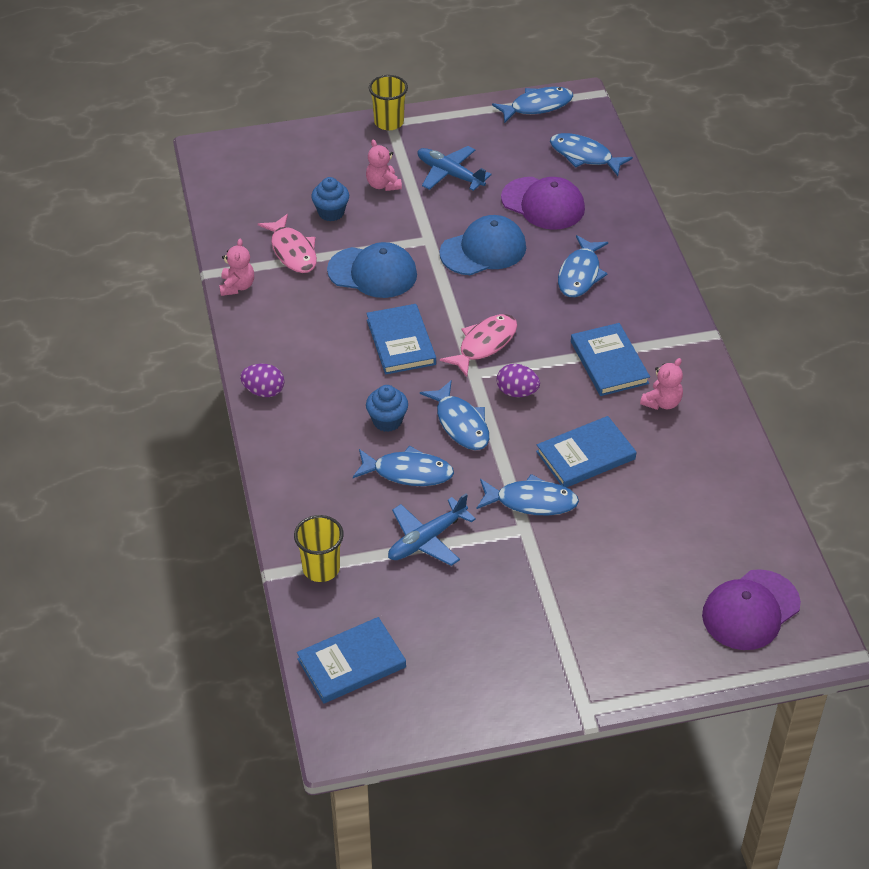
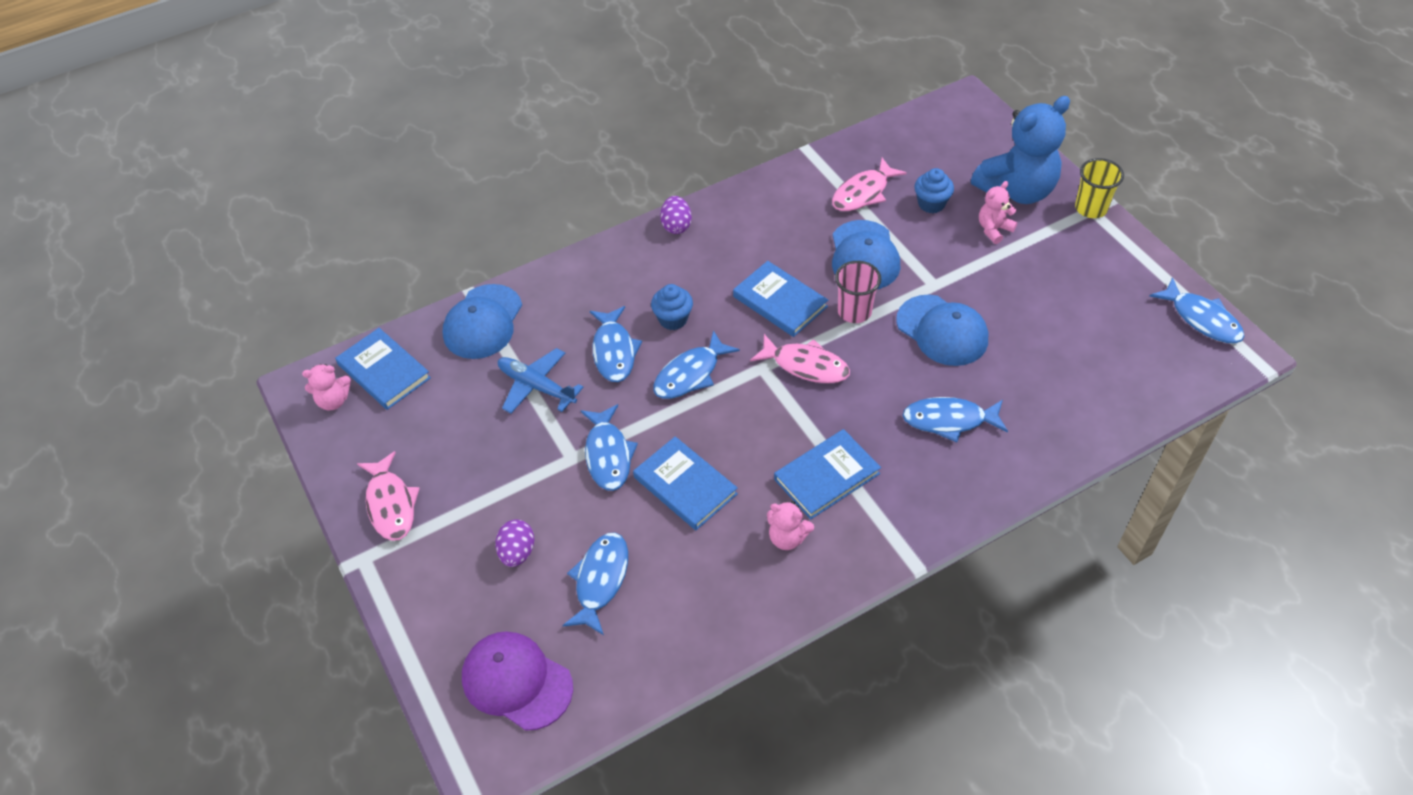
camera: 75 degrees right, 5 degrees up
(237, 286) = (798, 171): pink teddy bear -> pink teddy bear (333, 401)
(321, 568) = (483, 322): yellow cup -> blue cap
(344, 157) = (1016, 190): none -> blue teddy bear
(401, 342) = (780, 301): blue book -> blue book turned 75 degrees clockwise
(436, 297) = (854, 311): none -> pink cup
(450, 174) = (1042, 275): blue plane -> none
(517, 392) = (750, 408): purple egg -> purple egg (517, 552)
(528, 678) = (391, 504): none -> pink fish
(543, 204) = (1042, 362): purple cap -> none
(584, 156) = (1145, 380): blue fish -> blue fish (600, 580)

